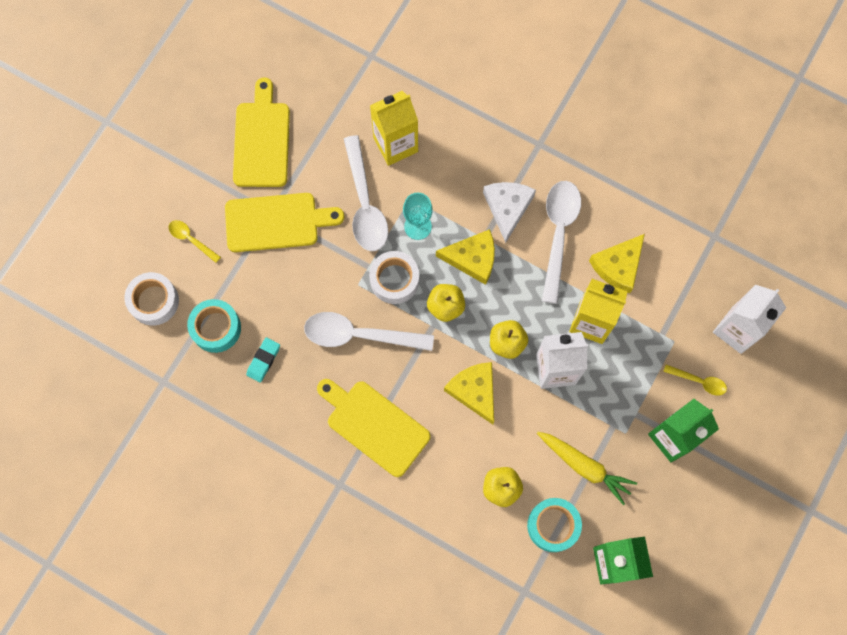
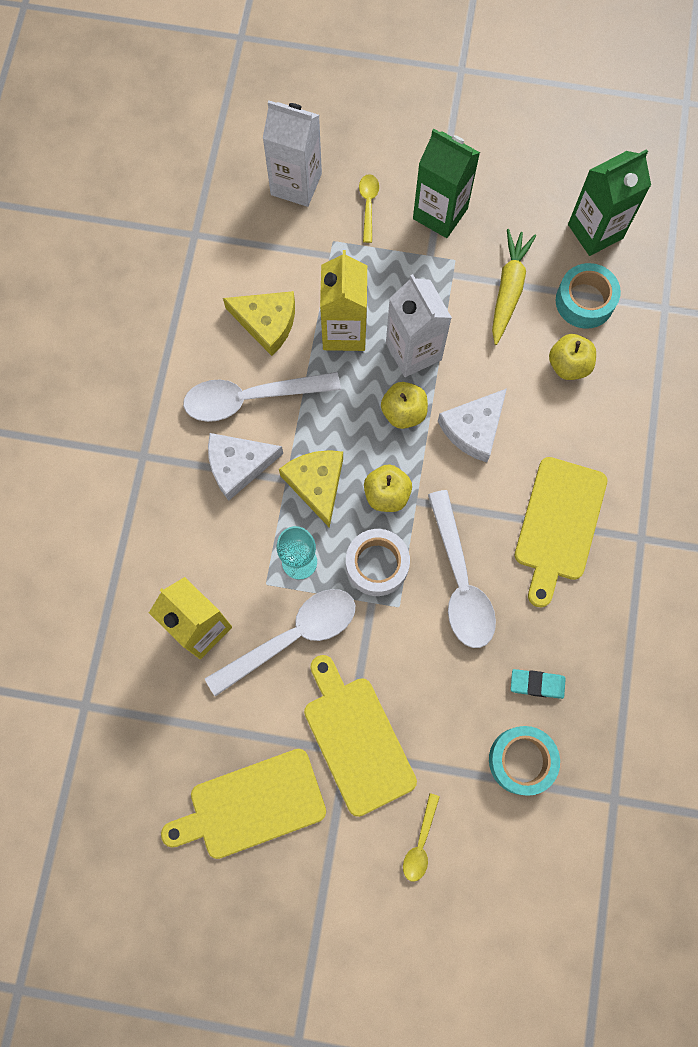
camera: 110 degrees left, 0 degrees up
(154, 301) = (519, 857): white tape -> none
(474, 391) = (473, 429): yellow cheese -> white cheese

